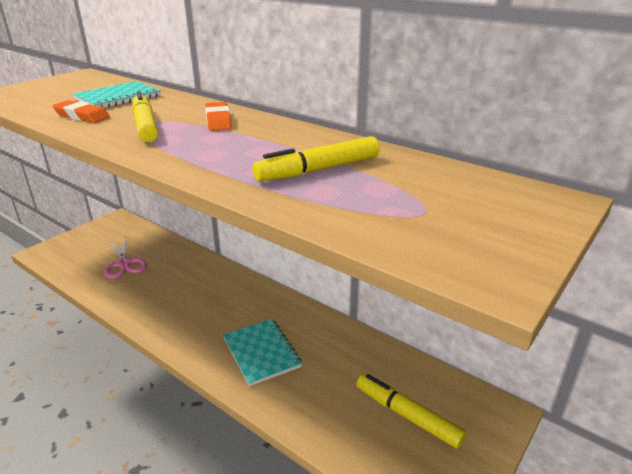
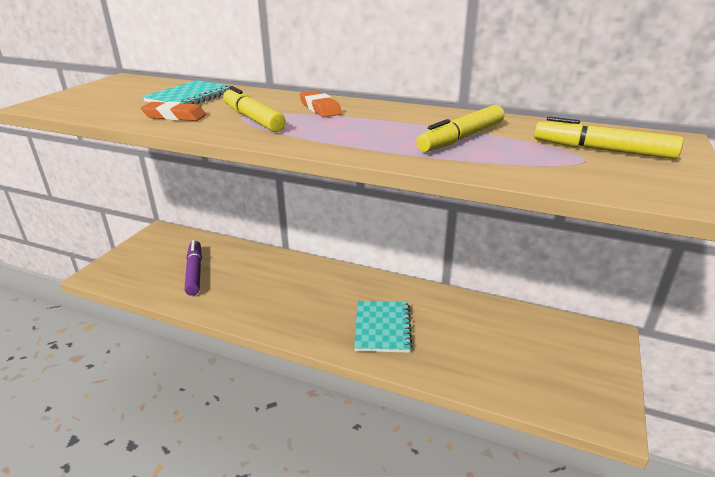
camera: 15 degrees left, 0 degrees up
(124, 264) = (195, 272): pink scissors -> purple marker
(261, 353) = (382, 328): turquoise notebook -> turquoise notebook turned 45 degrees clockwise
(407, 415) = (537, 353): yellow marker -> yellow marker (602, 150)

